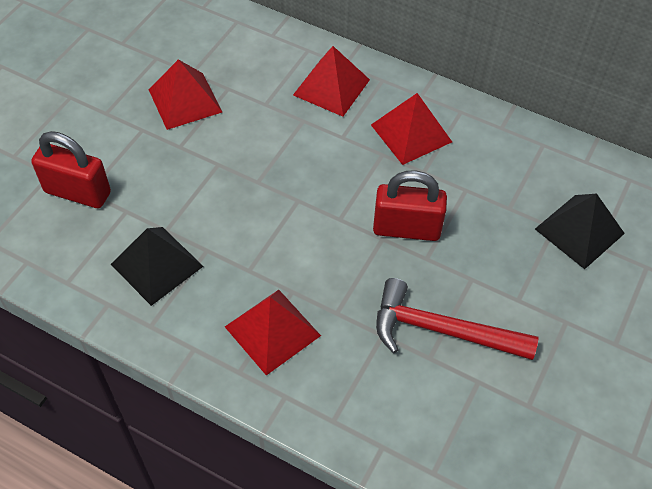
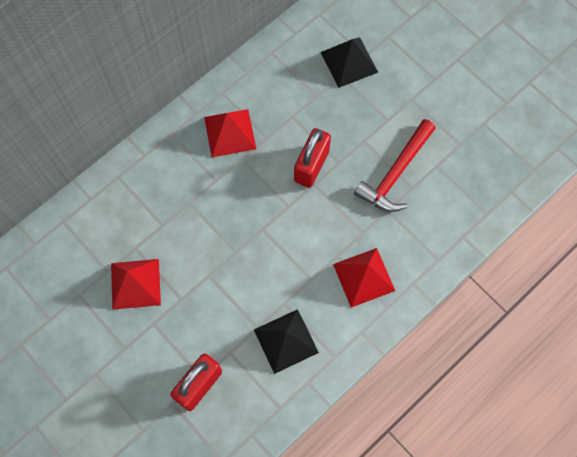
camera: 70 degrees left, 15 degrees up
(331, 87) = (164, 172): red pyramid -> none

